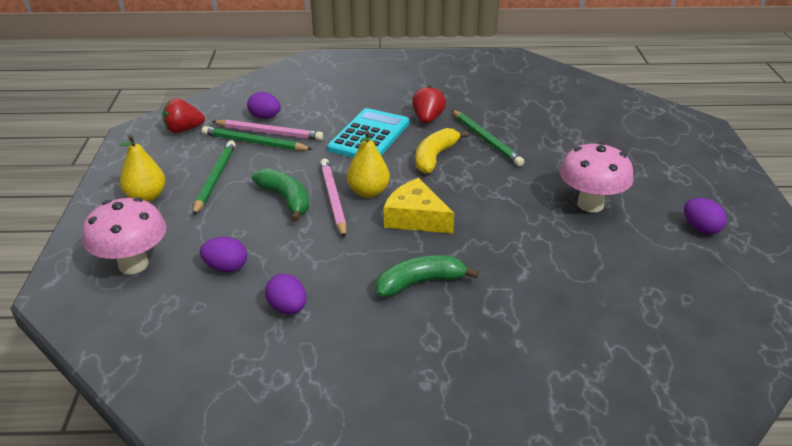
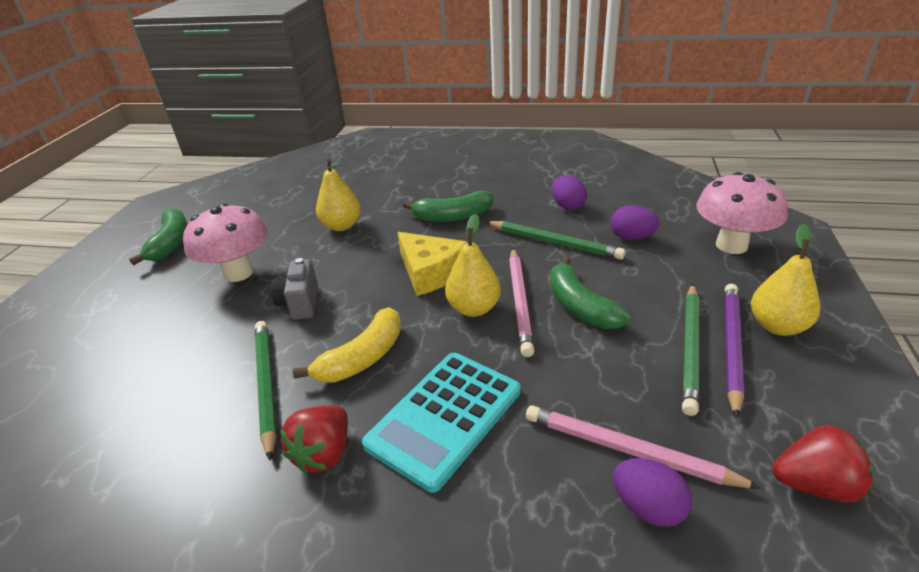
camera: 165 degrees left, 0 degrees up
(187, 182) = (731, 347): none -> purple pencil
(254, 143) = (650, 424): green pencil -> green pencil (554, 242)
(509, 185) = (300, 303): none -> grey camera
(538, 262) = (342, 226): none -> yellow pear
(700, 228) = (171, 243): purple egg -> green banana

